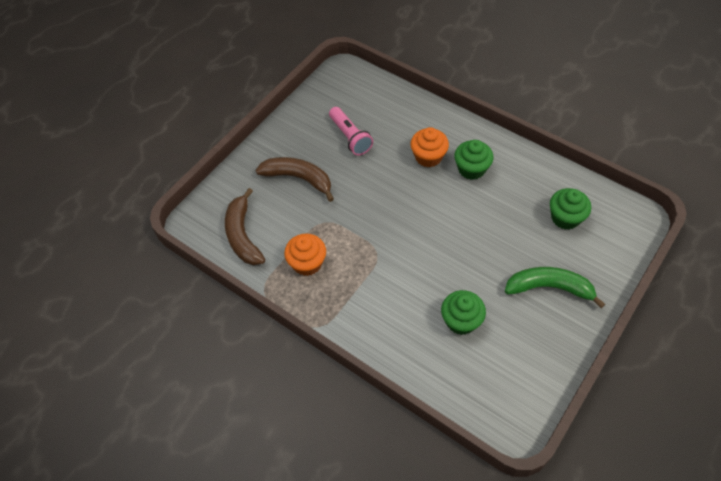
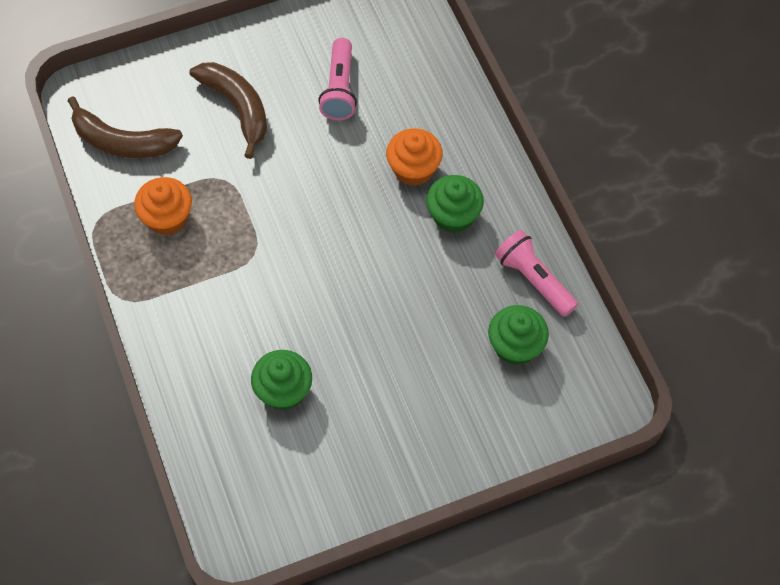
camera: 30 degrees right, 5 degrees up
(243, 235) = (122, 142): brown banana -> brown banana turned 90 degrees counterclockwise
(543, 178) = (534, 280): none -> pink flashlight
(549, 288) = (419, 417): green banana -> none

